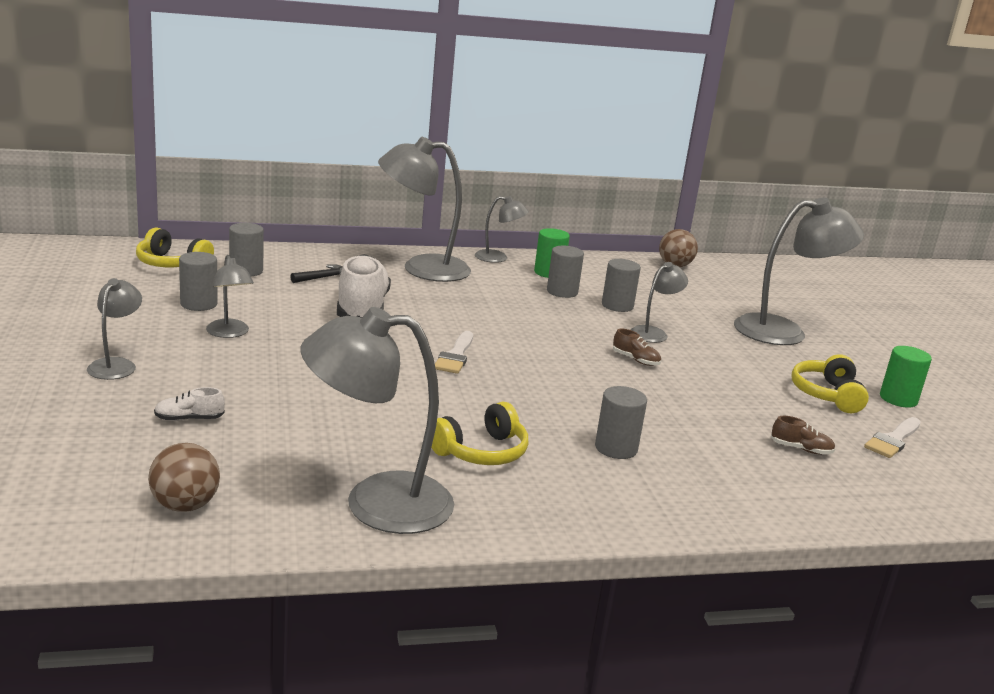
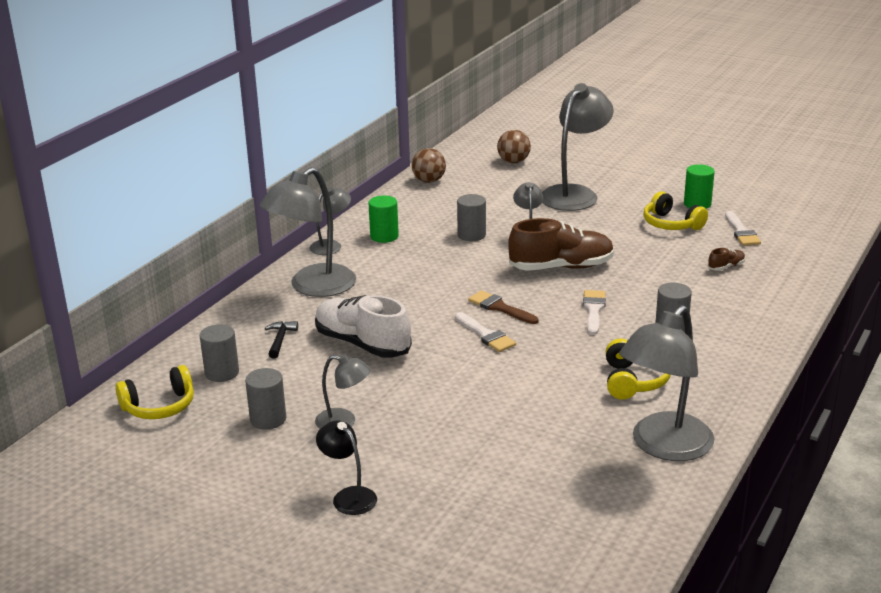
camera: 45 degrees left, 5 degrees up
(116, 365) = (348, 496): grey lamp -> black lamp
(185, 505) = (605, 527): brown ball -> brown ball (513, 162)
(189, 419) = (478, 487): white shoe -> none
(513, 350) = (500, 308): none -> brown brush
(562, 292) = (424, 246): grey cylinder -> none
(583, 396) = (593, 310): none -> white brush
(635, 360) = (561, 267): brown shoe -> brown shoe, size x2.39

